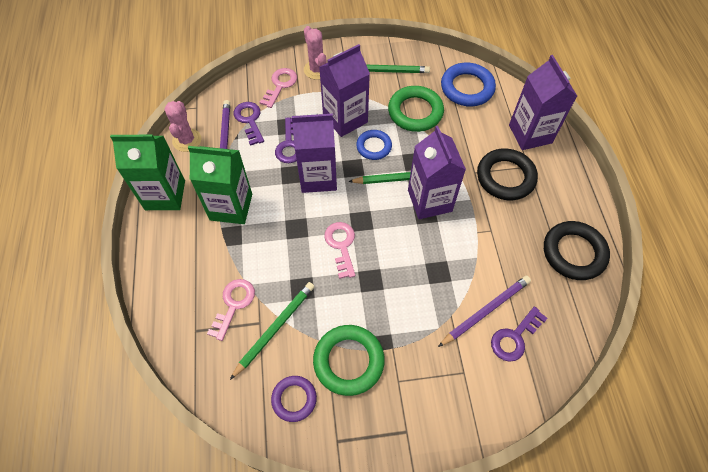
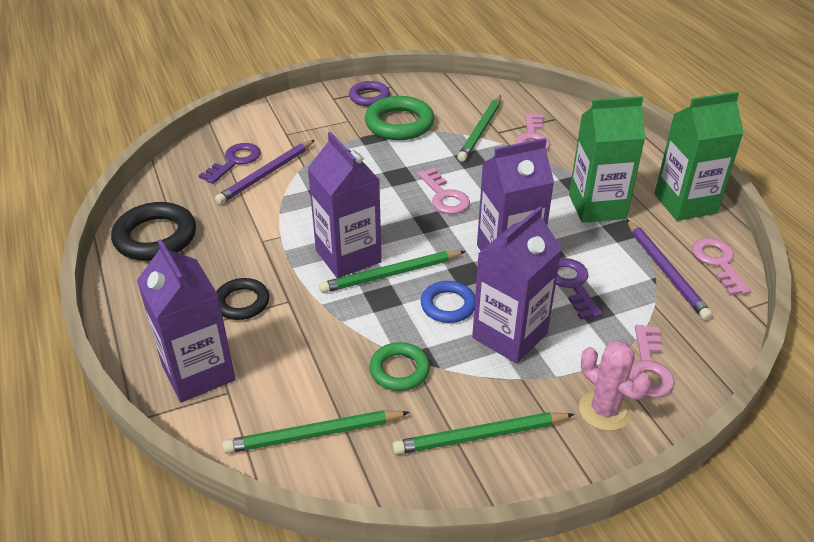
camera: 165 degrees right, 20 degrees down
(187, 140) = (718, 263): pink cactus -> pink key
(249, 120) = (654, 305): purple key -> none
(294, 399) = (438, 98): purple ring -> purple ring (369, 97)
(415, 112) = (399, 370): green ring -> green ring, size x0.62
(467, 88) = (314, 434): blue ring -> green pencil
(505, 177) = (242, 302): black ring -> black ring, size x0.62

